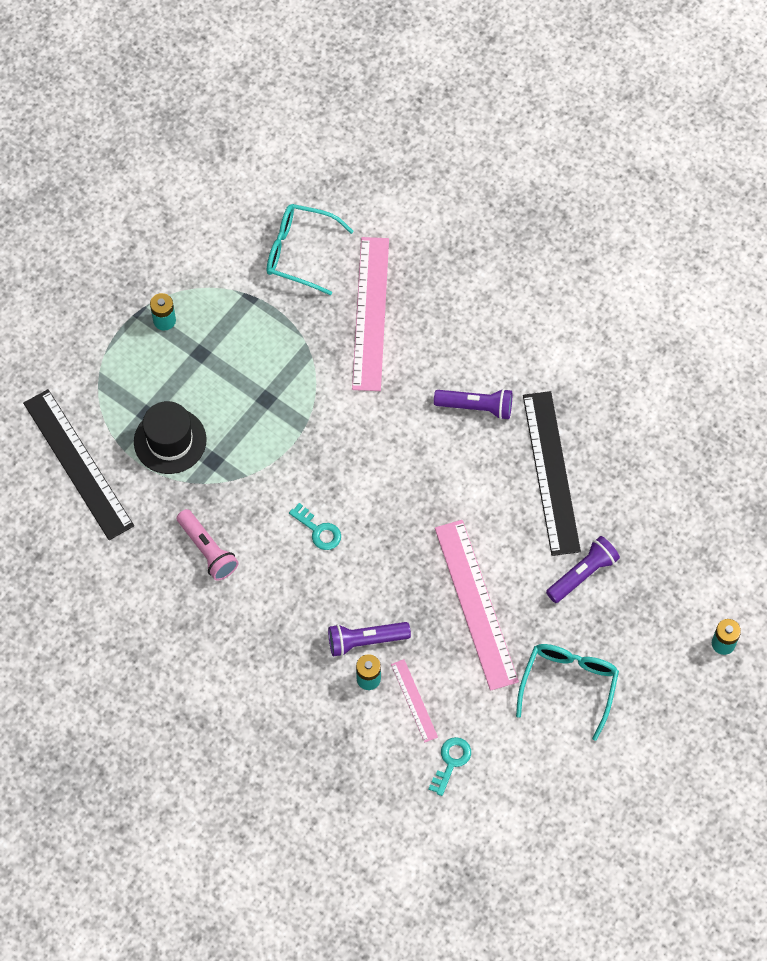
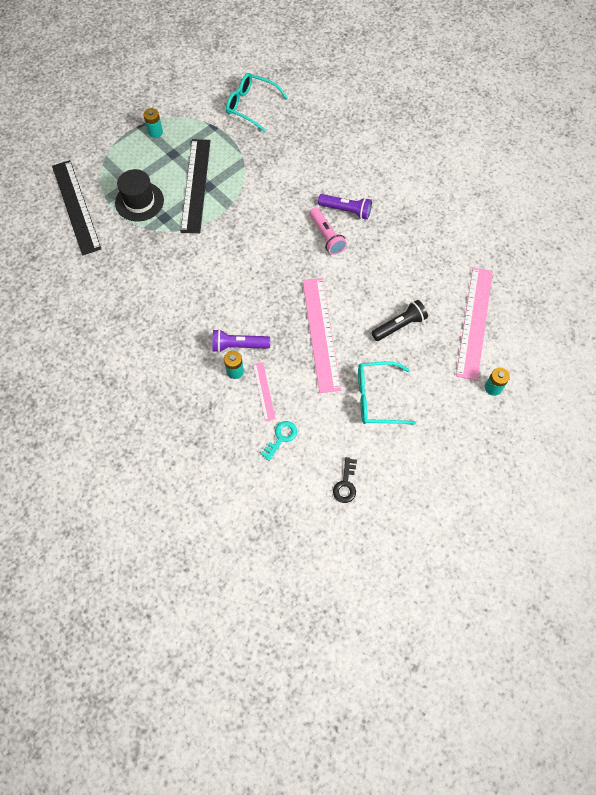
camera: 10 degrees right, 0 degrees up
(207, 550) = (146, 271): pink flashlight -> pink flashlight (326, 236)
(318, 530) = (223, 270): turquoise key -> none
(370, 313) = (288, 146): pink ruler -> pink ruler (474, 322)
(548, 810) = (345, 484): none -> black key
(551, 472) = (389, 258): black ruler -> black ruler (195, 185)
(569, 685) = (376, 398): turquoise glasses -> turquoise glasses turned 120 degrees counterclockwise
(583, 574) = (399, 325): purple flashlight -> black flashlight

